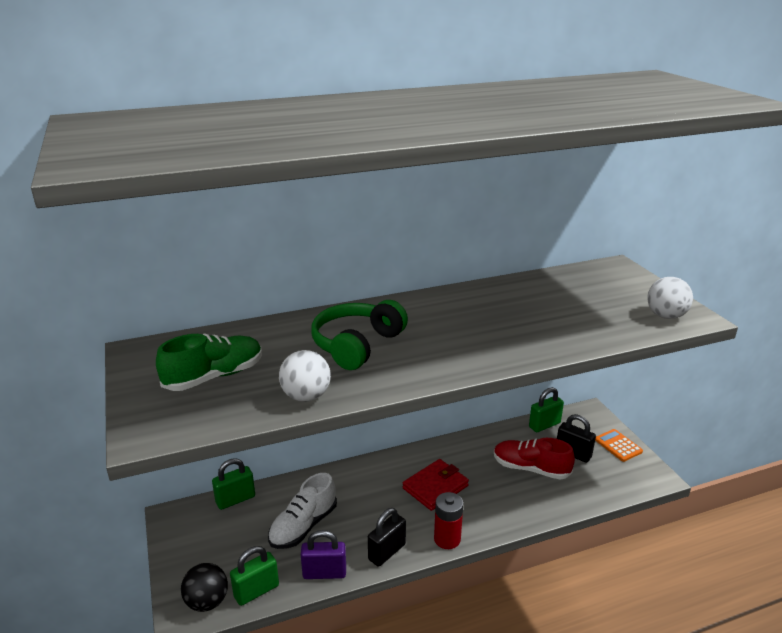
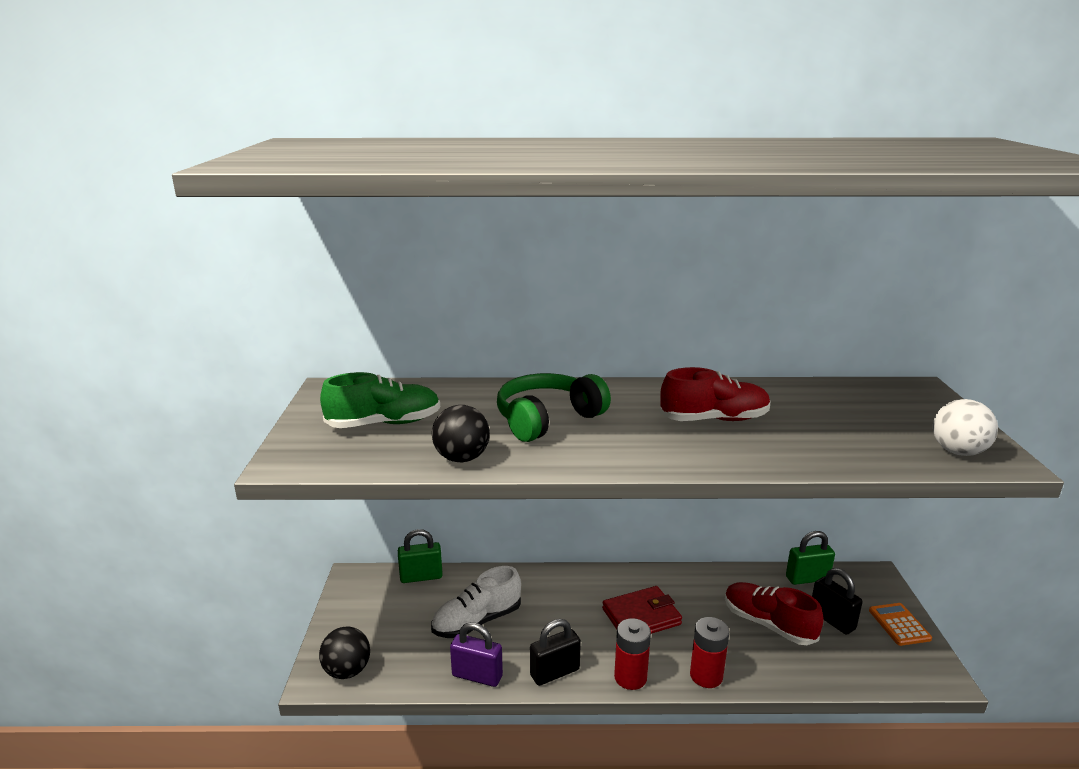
camera: 20 degrees right, 5 degrees down
(256, 591) = (399, 674): green padlock -> none
(306, 396) = (462, 458): white ball -> black ball
(487, 320) = (714, 419): none -> red shoe
(502, 521) = (706, 676): none -> red battery

